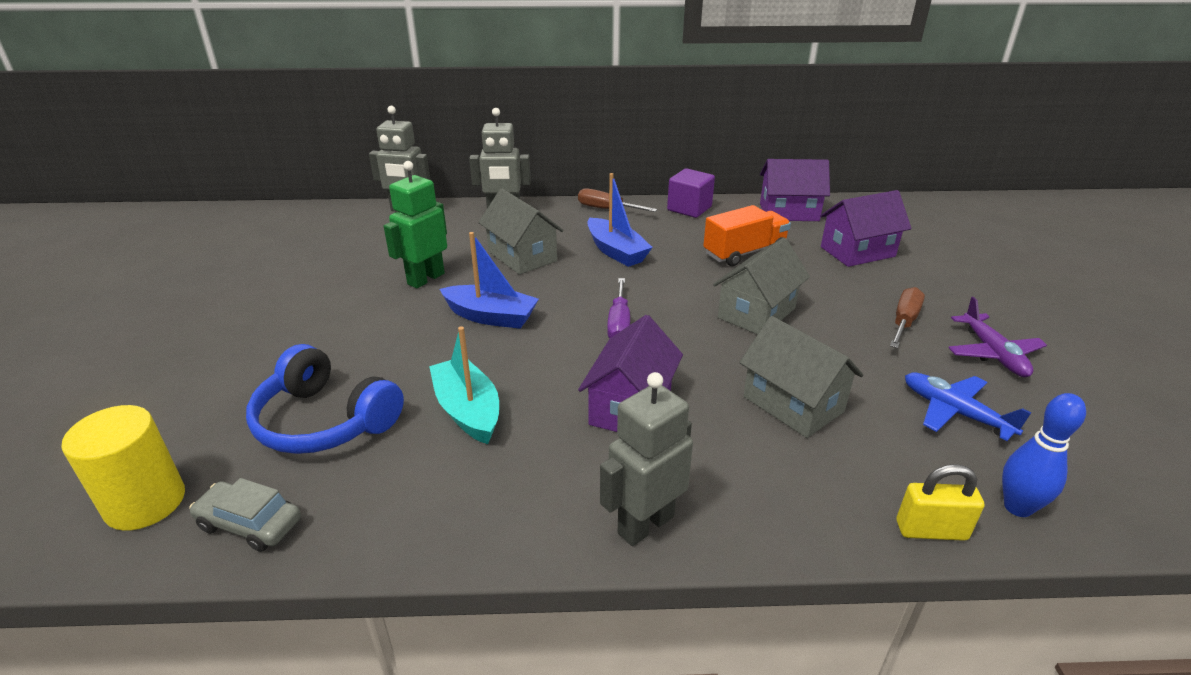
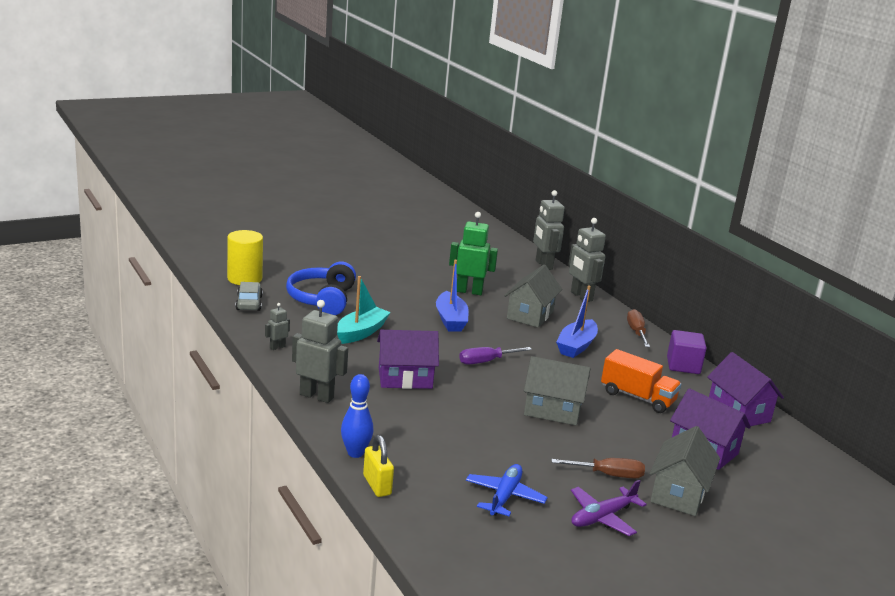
camera: 60 degrees right, 10 degrees down
(449, 530) = (277, 347): none -> grey robot
(793, 404) = (457, 432): grey house -> grey house (679, 493)
(1017, 507) = (422, 518): blue bowling pin -> blue bowling pin (355, 453)

